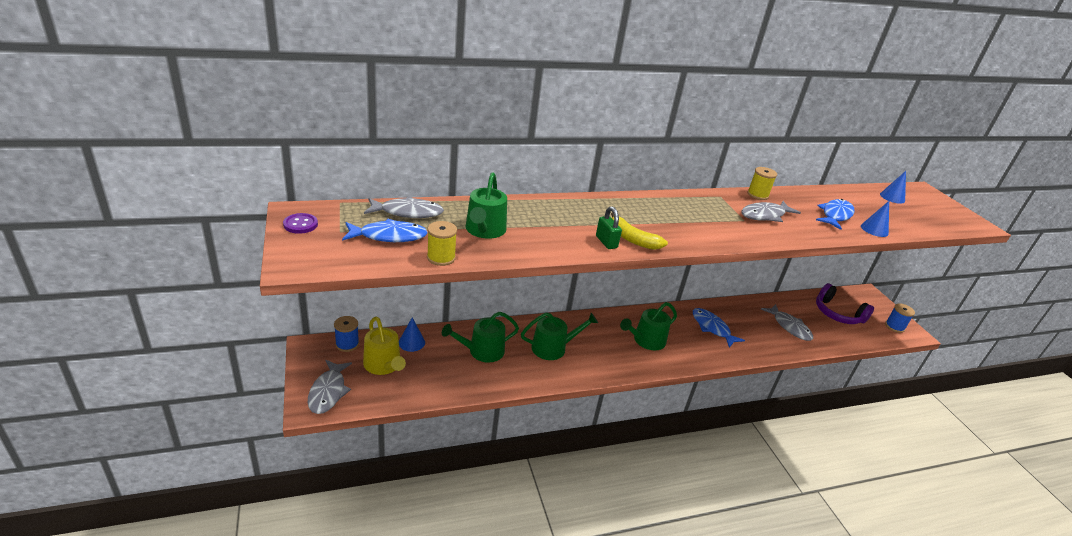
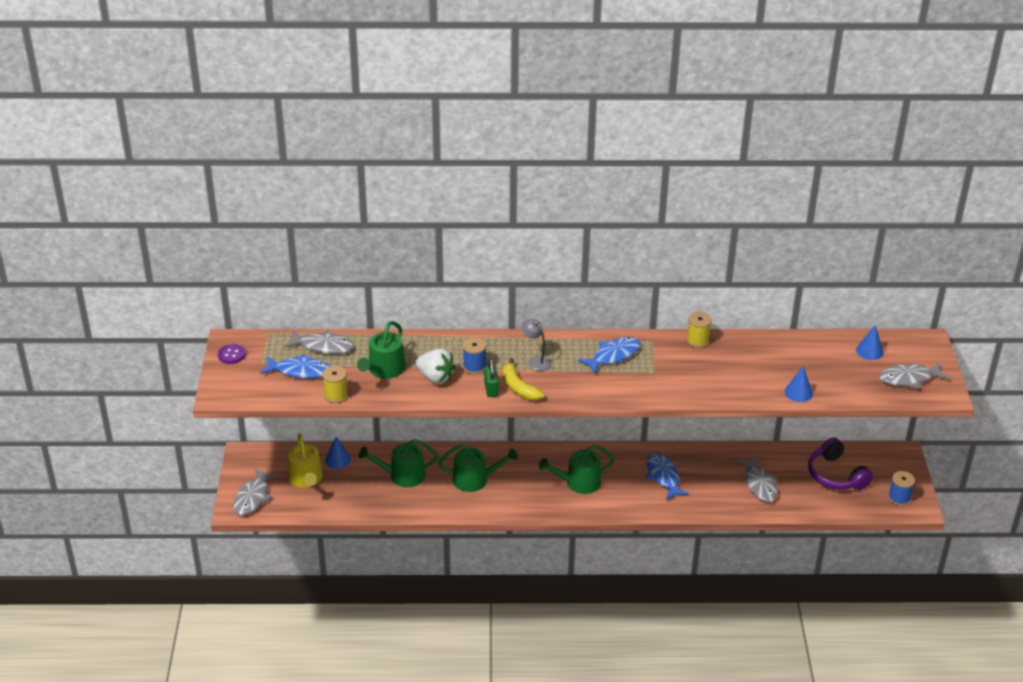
camera: 20 degrees right, 5 degrees up
(347, 344) = (278, 455): blue spool -> blue spool (474, 366)
(543, 235) = (435, 377): none -> white strawberry
(632, 216) = (536, 361): none -> grey lamp
(765, 215) = (683, 368): grey fish -> grey fish (908, 379)
(835, 215) = (768, 372): blue fish -> blue fish (613, 355)

